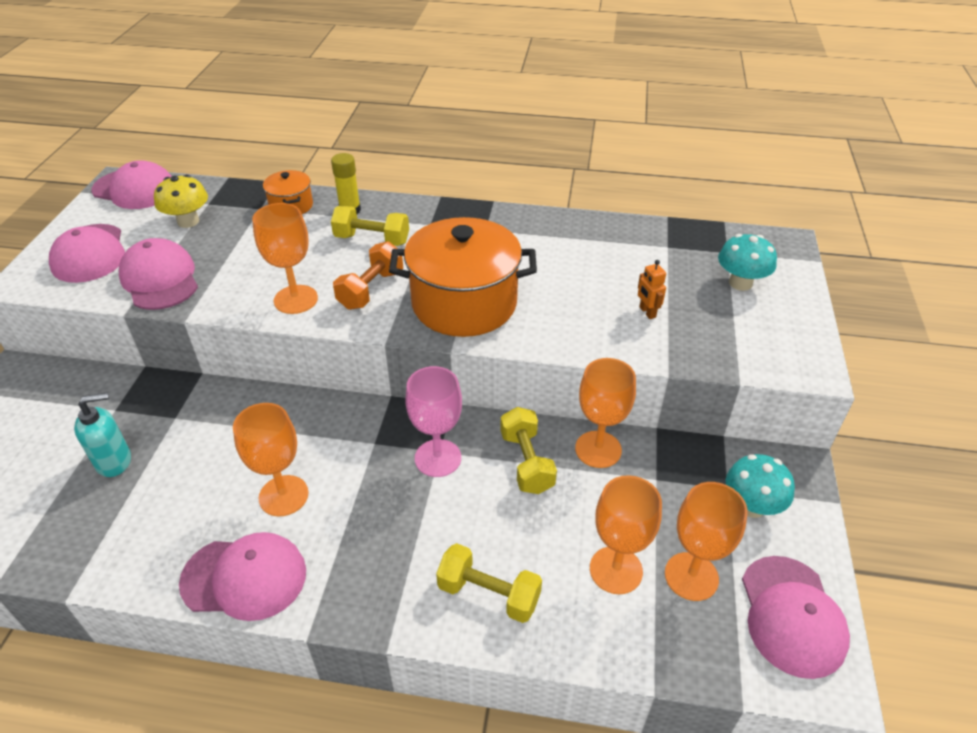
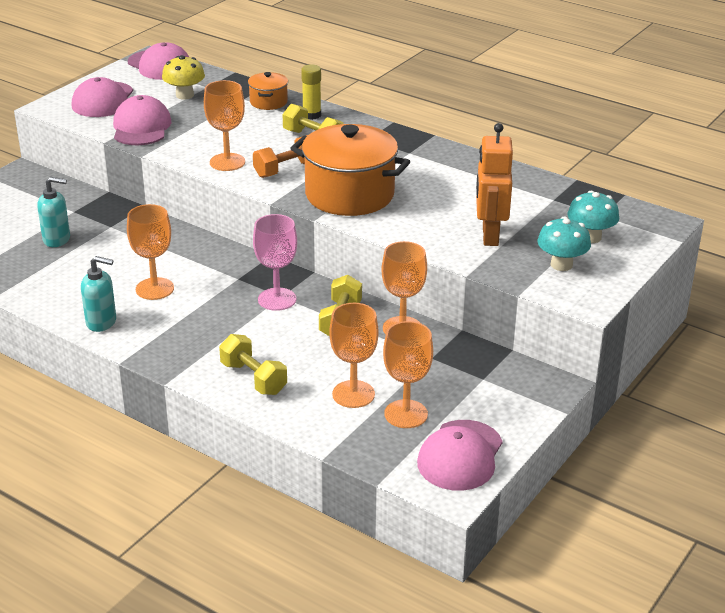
camera: 25 degrees right, 10 degrees down
(244, 577) = (101, 322): pink cap -> turquoise soap dispenser
(647, 312) = (489, 235): orange robot -> orange robot, size x2.19
(751, 506) = (492, 393): turquoise mushroom -> turquoise mushroom (561, 265)

